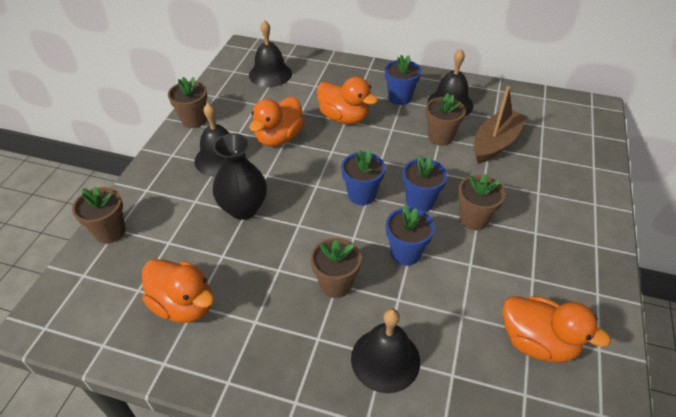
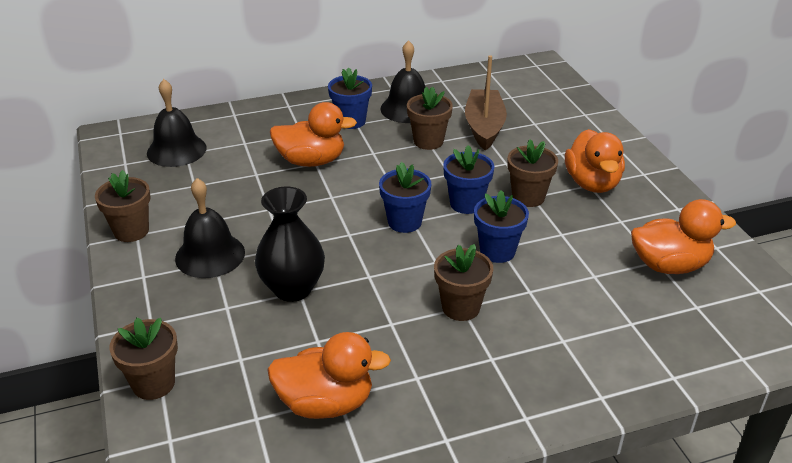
camera: 35 degrees left, 10 degrees down
(279, 138) = (258, 207): orange duck -> orange duck (592, 183)
(385, 359) = (567, 342): black bell -> none

